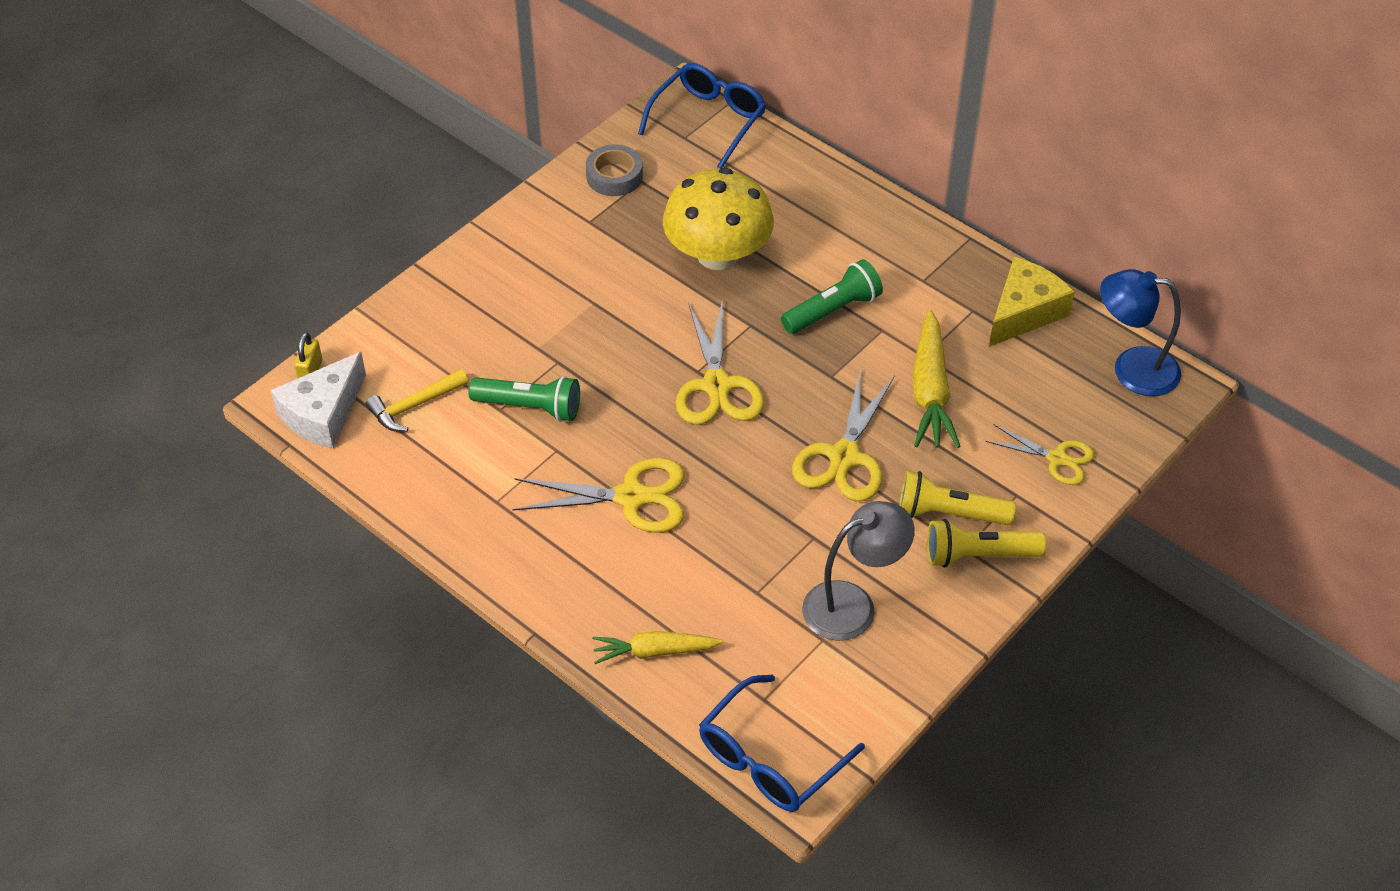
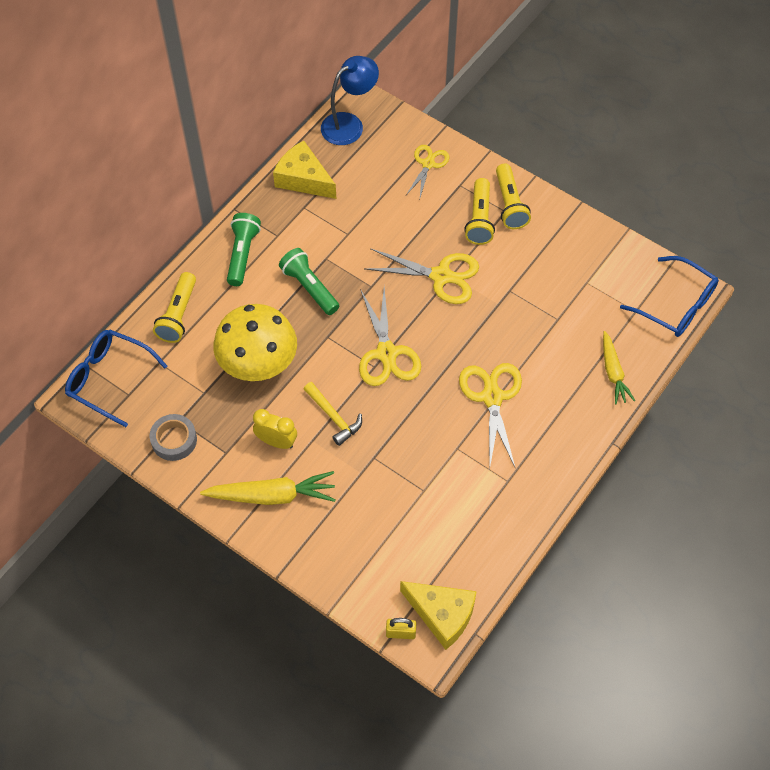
camera: 95 degrees left, 10 degrees up
(323, 414) = (442, 615): white cheese -> yellow cheese
(414, 406) = (427, 550): yellow hammer -> yellow hammer (333, 417)
(530, 407) = (419, 470): green flashlight -> green flashlight (242, 254)
(597, 268) = (276, 442): none -> yellow clock
(717, 386) = (386, 353): yellow scissors -> yellow scissors turned 90 degrees clockwise
(798, 181) = (178, 315): none -> yellow flashlight
(853, 605) = (558, 268): grey lamp -> none
(930, 391) = (379, 230): yellow carrot -> yellow carrot (272, 495)
(1132, 369) = (349, 124): blue lamp -> blue lamp turned 135 degrees counterclockwise

